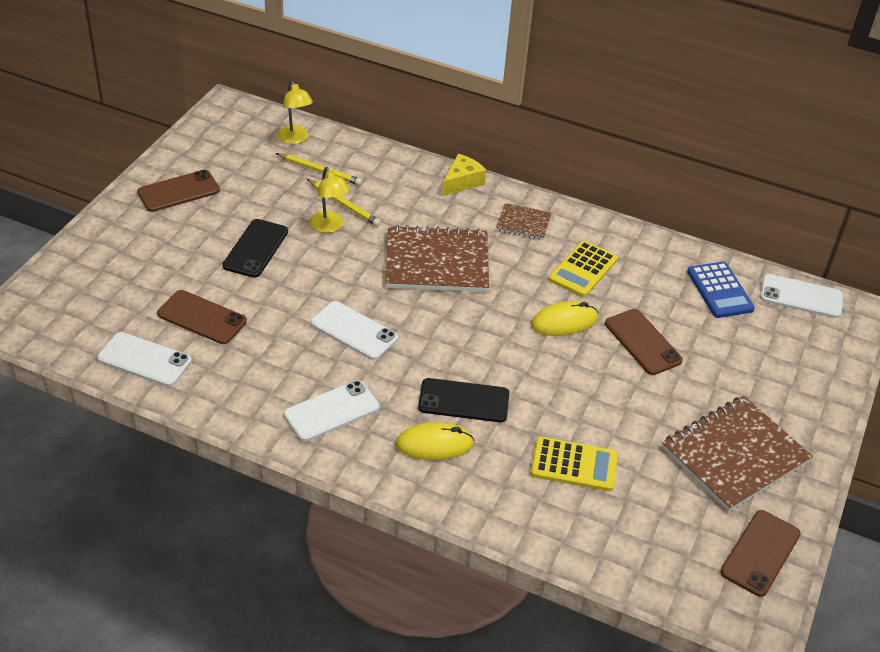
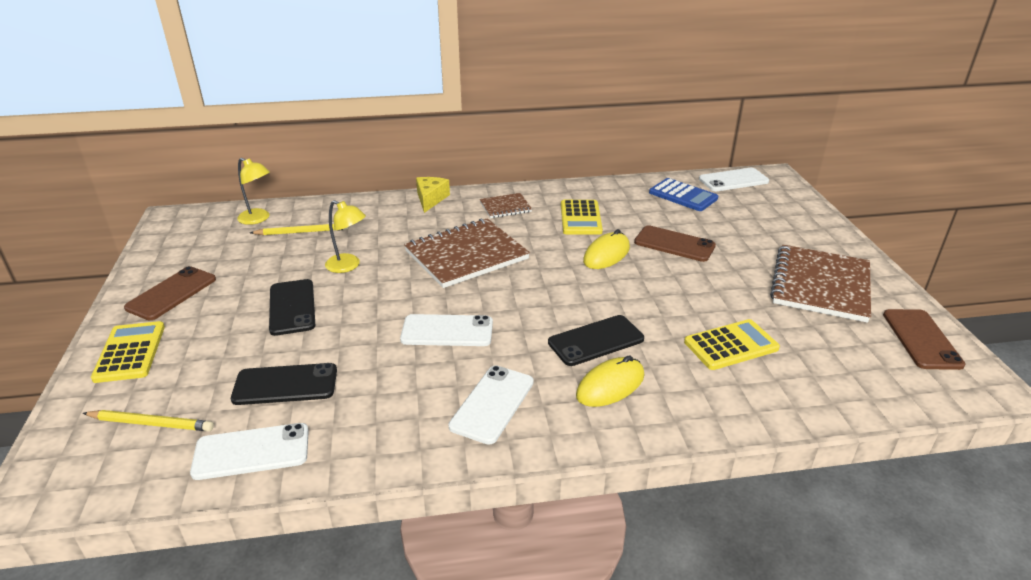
camera: 30 degrees left, 10 degrees down
(118, 235) = (130, 352): none -> yellow calculator
(202, 317) = (285, 384): brown phone -> black phone
(344, 204) = (346, 246): yellow pencil -> yellow pencil (151, 423)

